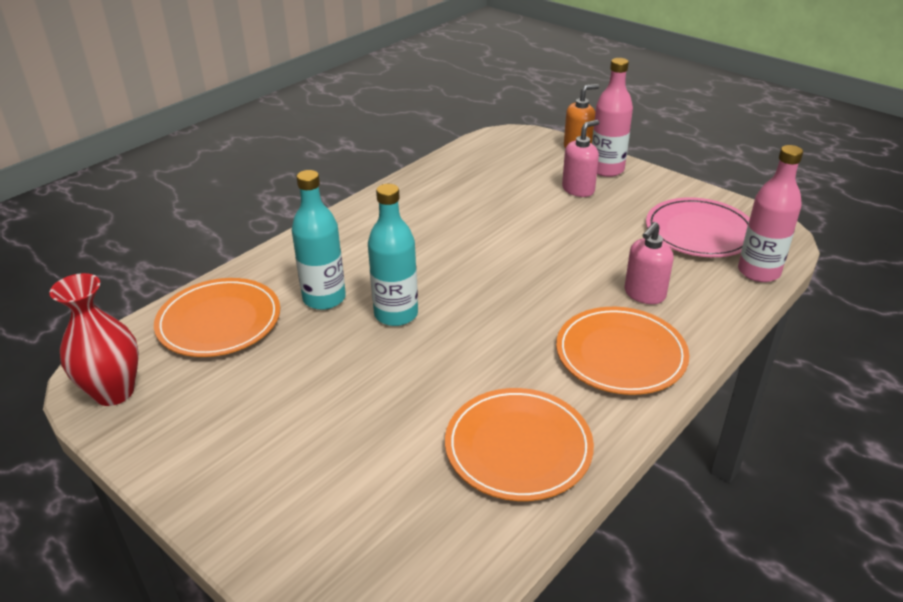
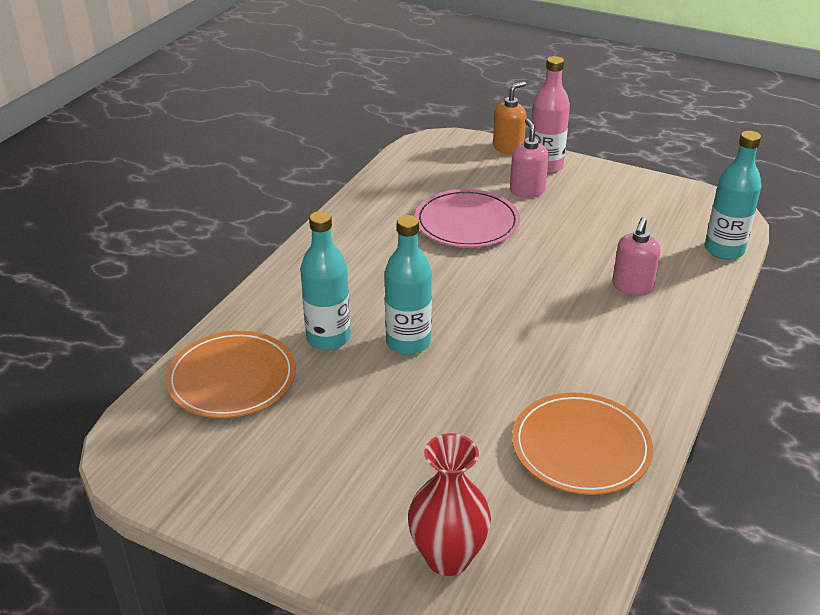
camera: 15 degrees left, 0 degrees up
(114, 392) = (160, 467): red vase -> red vase (448, 557)
(578, 189) = (527, 191): pink soap dispenser -> pink soap dispenser turned 45 degrees counterclockwise
(620, 354) = (634, 347): orange plate -> none
(699, 232) = (657, 219): pink plate -> pink plate (467, 223)
(758, 272) = (724, 250): pink bottle -> turquoise bottle

